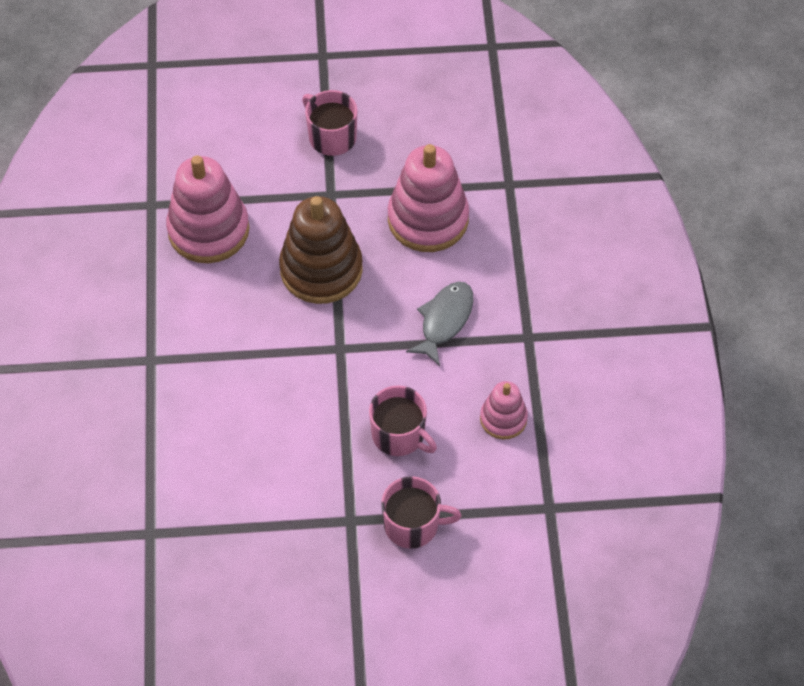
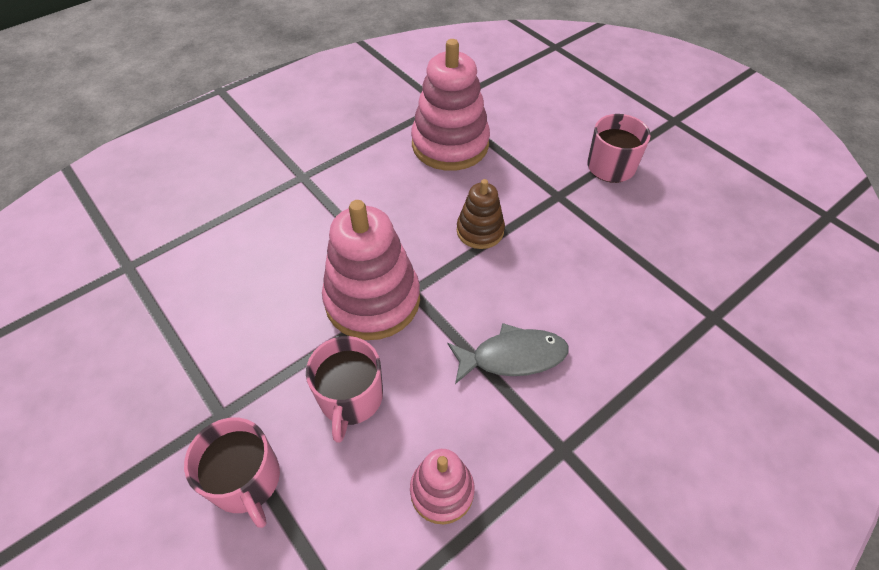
camera: 55 degrees right, 5 degrees down
(321, 269) = (480, 231): brown stacking toy -> brown stacking toy, size x0.54
(428, 219) = (607, 276): pink stacking toy -> pink stacking toy (372, 300)

